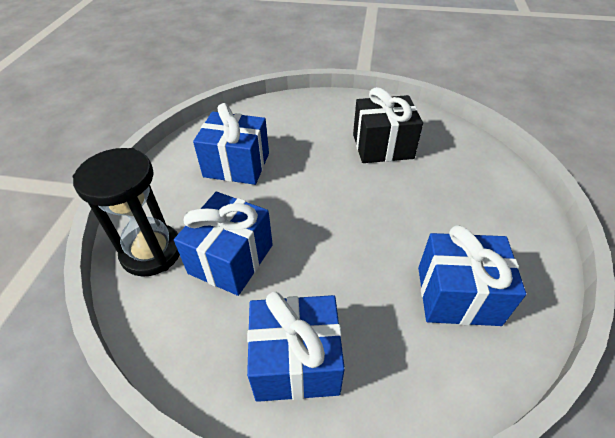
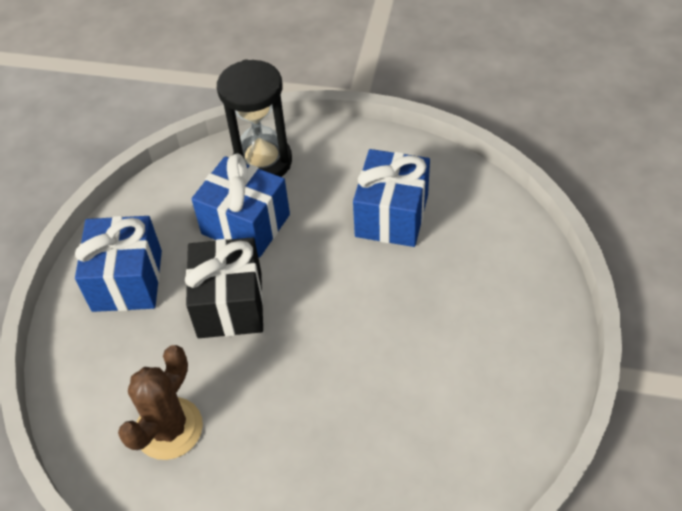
camera: 95 degrees right, 5 degrees up
(382, 146) = (432, 385): black gift -> black gift (230, 304)
(458, 295) = (169, 428): blue gift -> brown cactus

